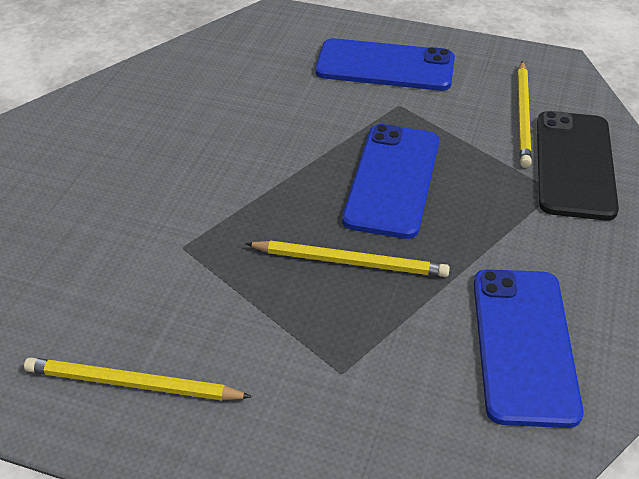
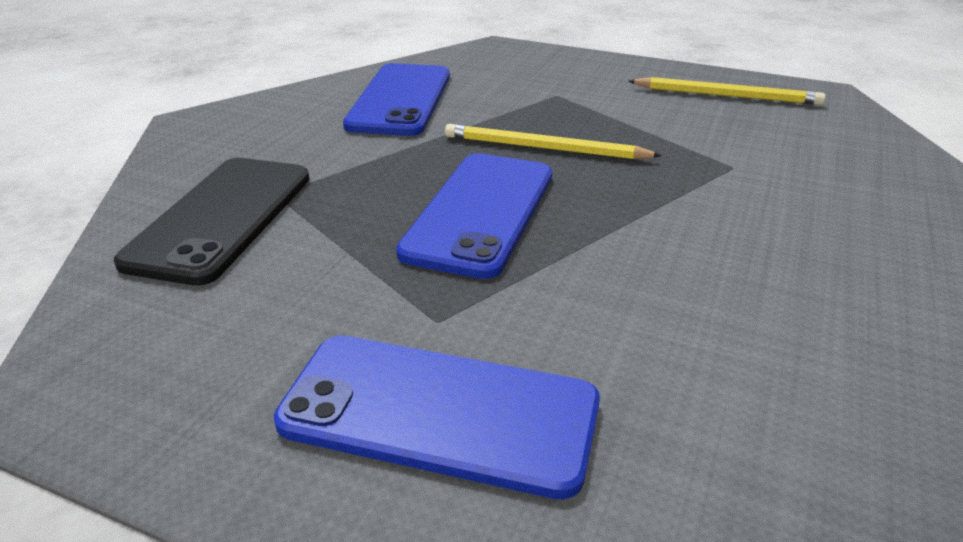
camera: 175 degrees left, 10 degrees down
(523, 116) = (233, 287): yellow pencil -> none

